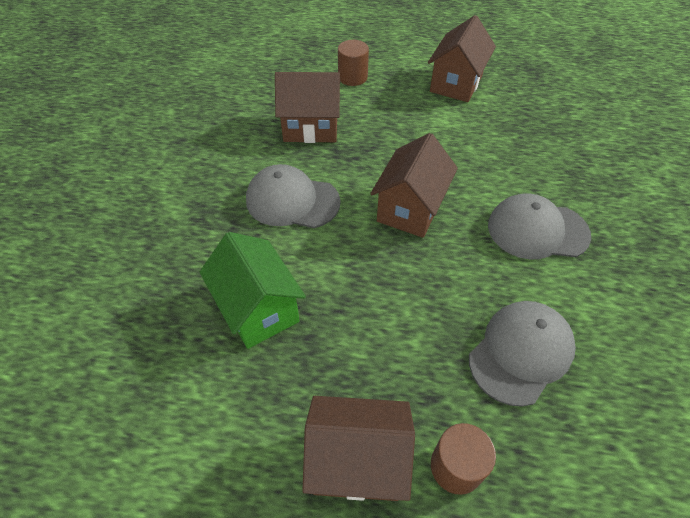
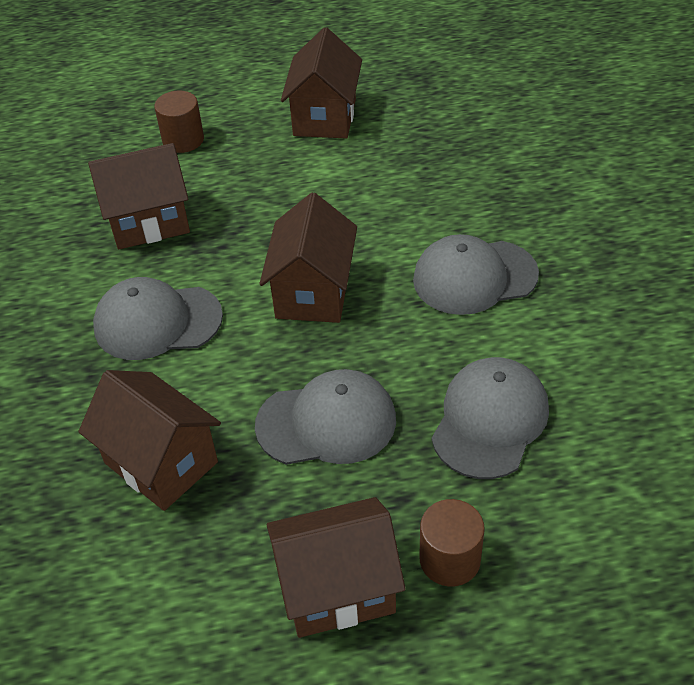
camera: 15 degrees left, 5 degrees down
(258, 309) = (161, 462): green house -> brown house
(390, 315) = (326, 422): none -> grey cap

